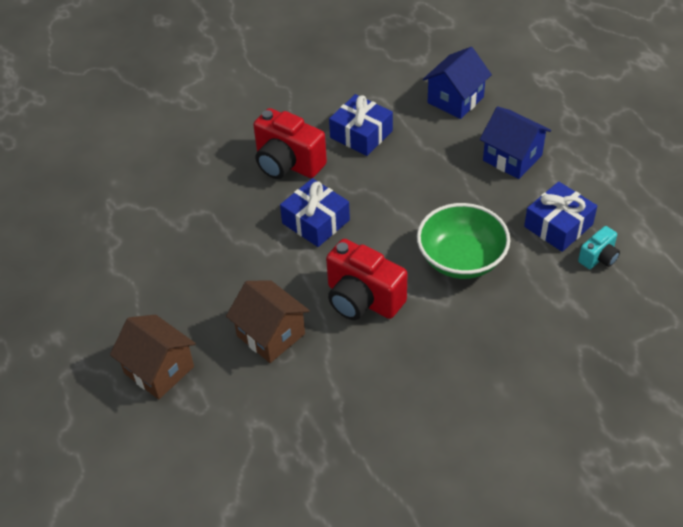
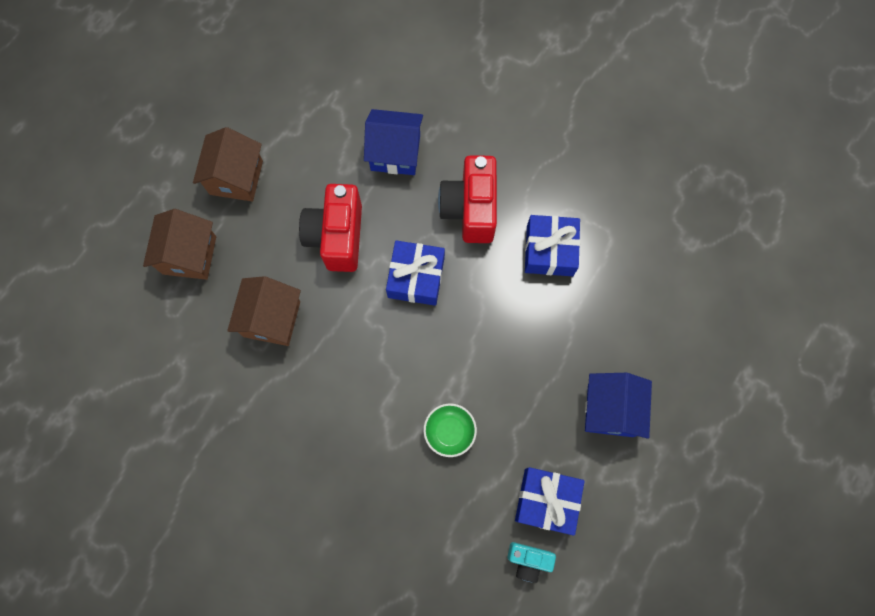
camera: 55 degrees right, 25 degrees up
(118, 302) = (236, 177): none -> brown house
(362, 299) = (352, 371): red camera -> red camera (337, 236)
(455, 100) = (656, 311): blue house -> blue house (395, 153)
(461, 259) = (449, 431): green bowl -> green bowl, size x0.54

